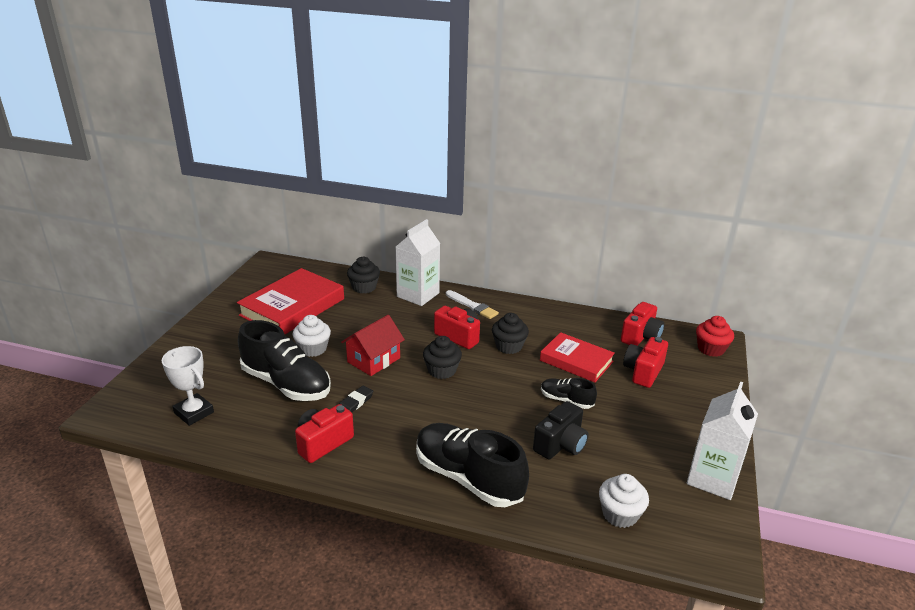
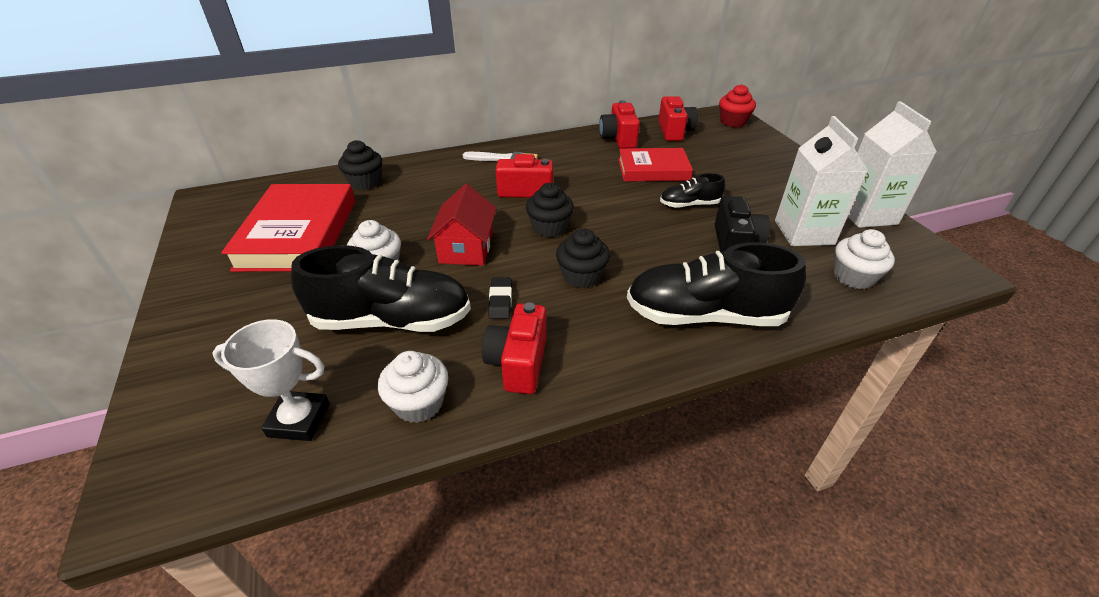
camera: 35 degrees left, 10 degrees up
(252, 435) = (419, 403): none -> white cupcake
(418, 295) = (435, 168): white carton -> white carton (804, 232)
(509, 346) = (582, 180): black cupcake -> black cupcake (581, 276)
(643, 372) = (713, 157): red camera -> red camera (618, 139)

